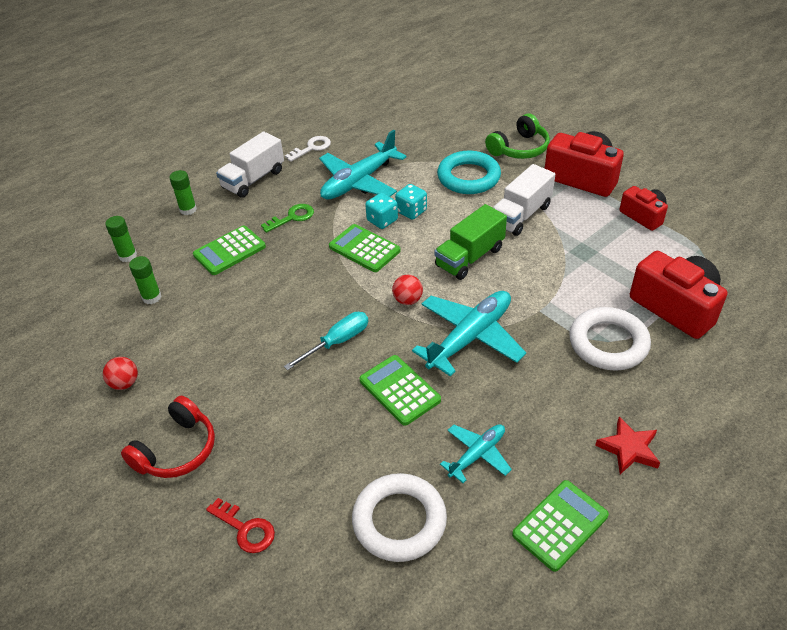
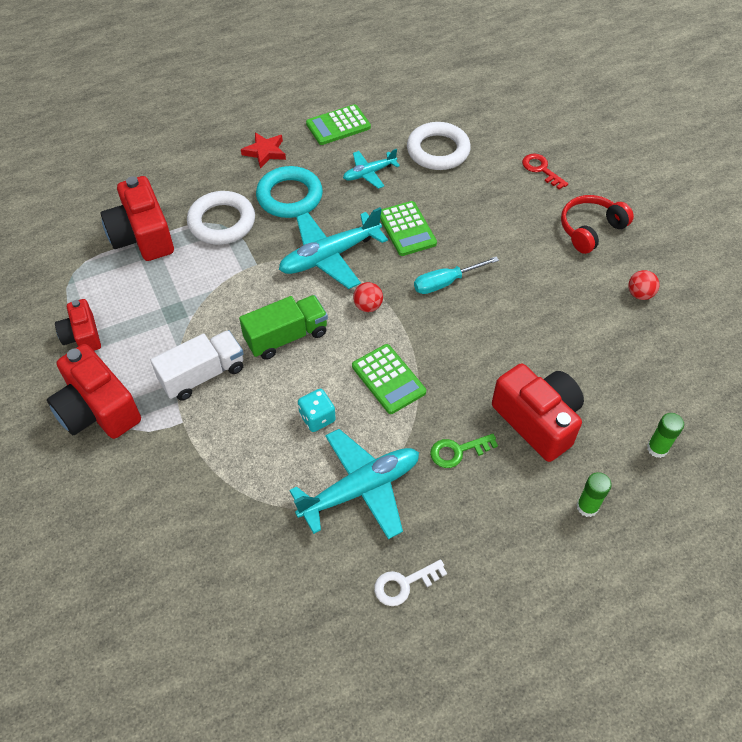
camera: 165 degrees left, 10 degrees up
(152, 297) = (623, 381): green glue stick -> none
(229, 251) = (537, 420): green calculator -> red camera
(253, 179) = (497, 540): white truck -> none
(382, 220) = (355, 414): turquoise dice -> none
(468, 177) = (225, 453): turquoise ring -> turquoise ring (289, 196)
(519, 148) = (133, 486): green headphones -> none

